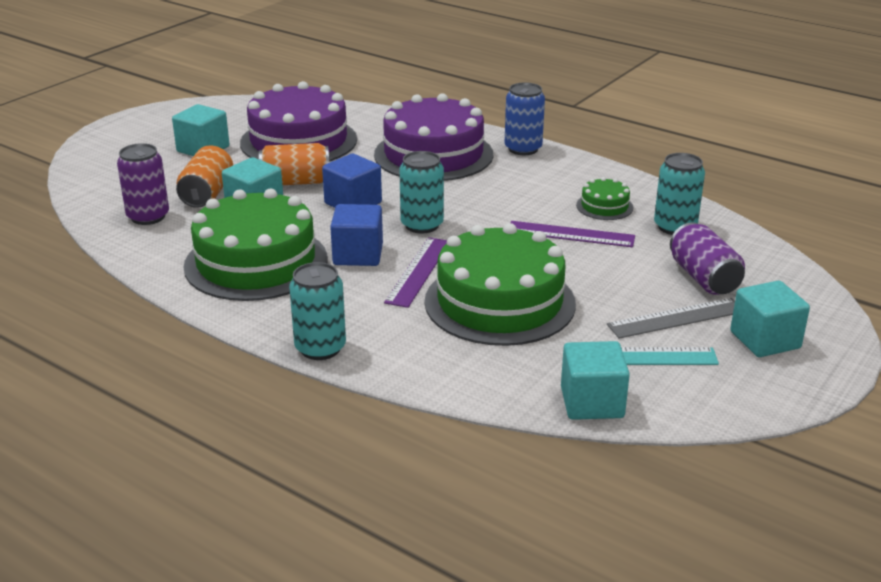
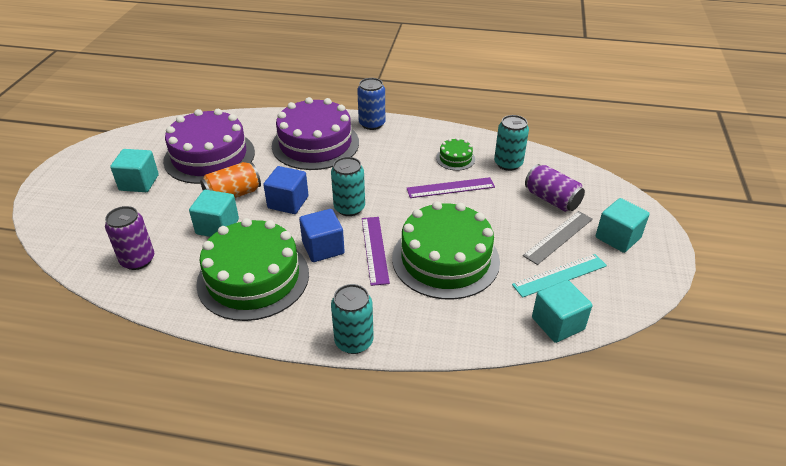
camera: 25 degrees left, 10 degrees up
(207, 194) = (171, 225): orange can -> none

